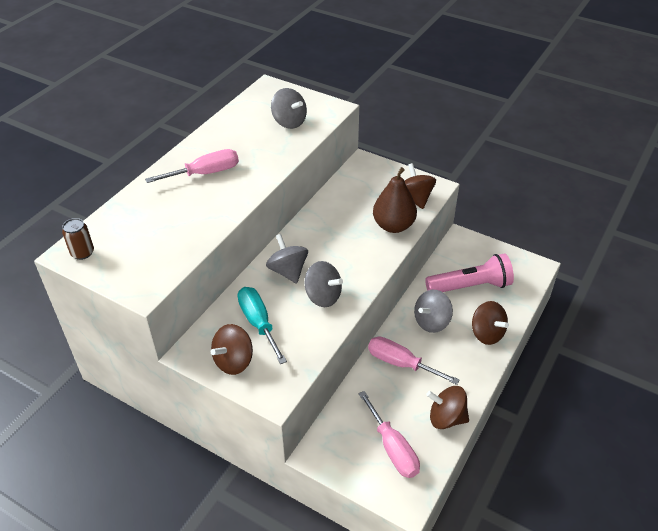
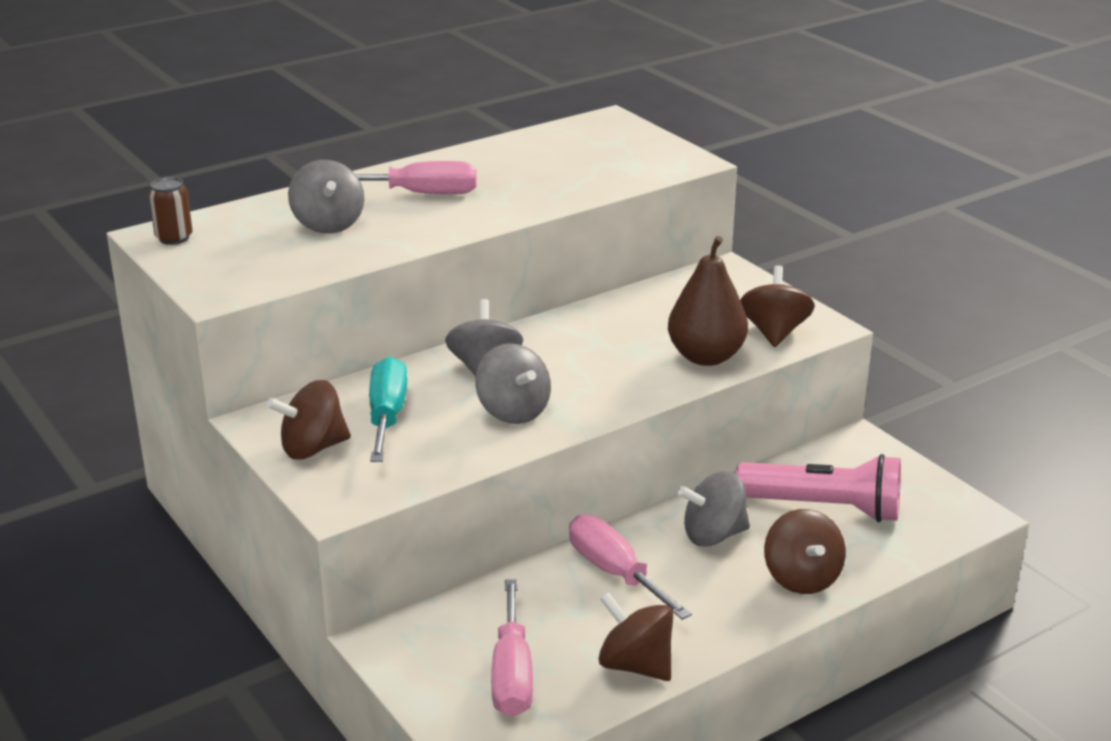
camera: 25 degrees right, 15 degrees down
(289, 122) = (602, 163): grey spinning top -> grey spinning top (328, 224)

